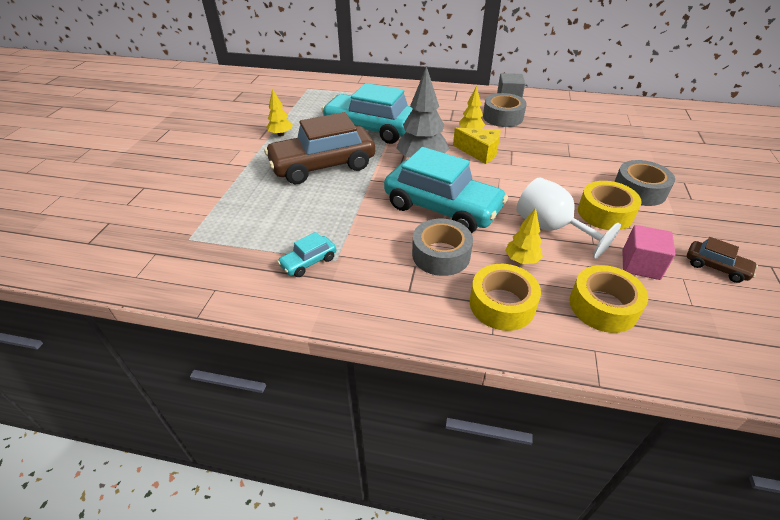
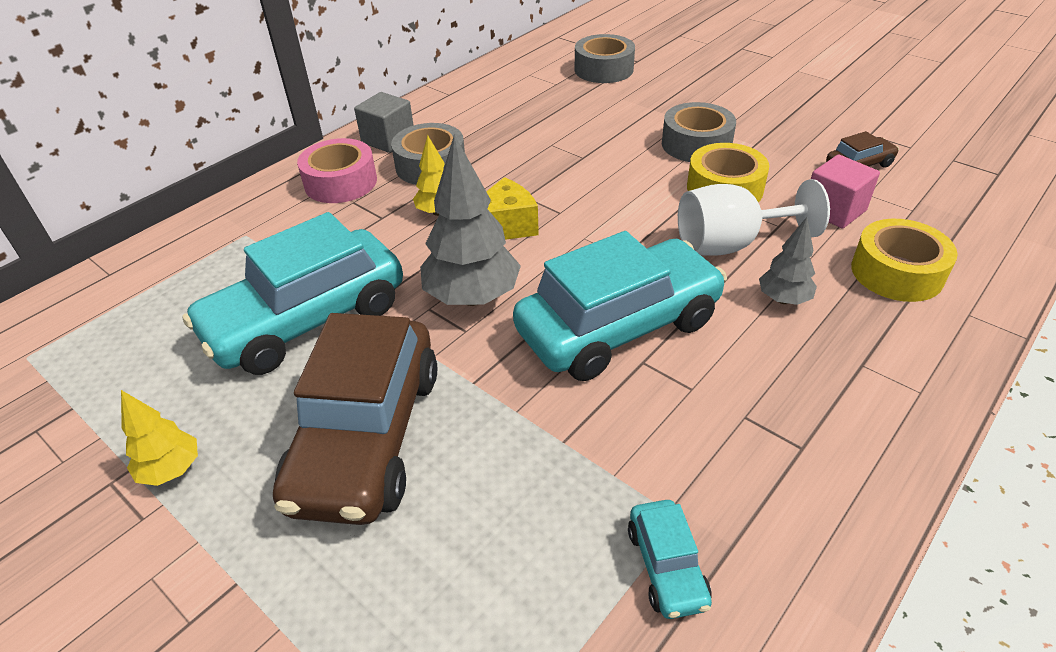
camera: 60 degrees left, 0 degrees up
(441, 255) = (733, 375): grey tape -> grey tape (603, 69)
(462, 101) = (340, 182): none -> pink tape
(502, 304) = (866, 357): yellow tape -> none
(521, 260) = (783, 299): yellow tree -> grey tree

